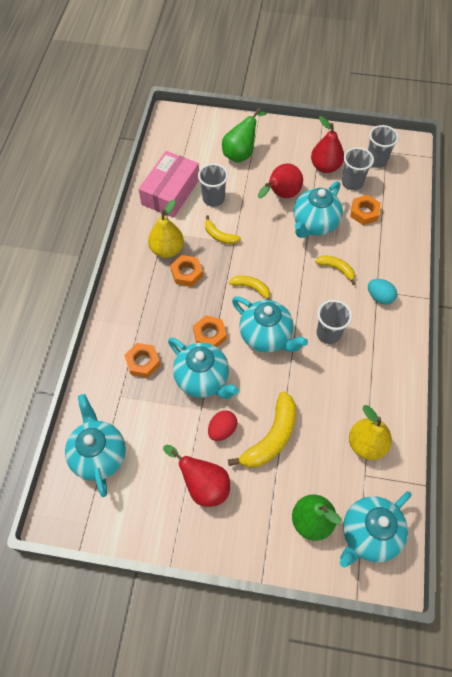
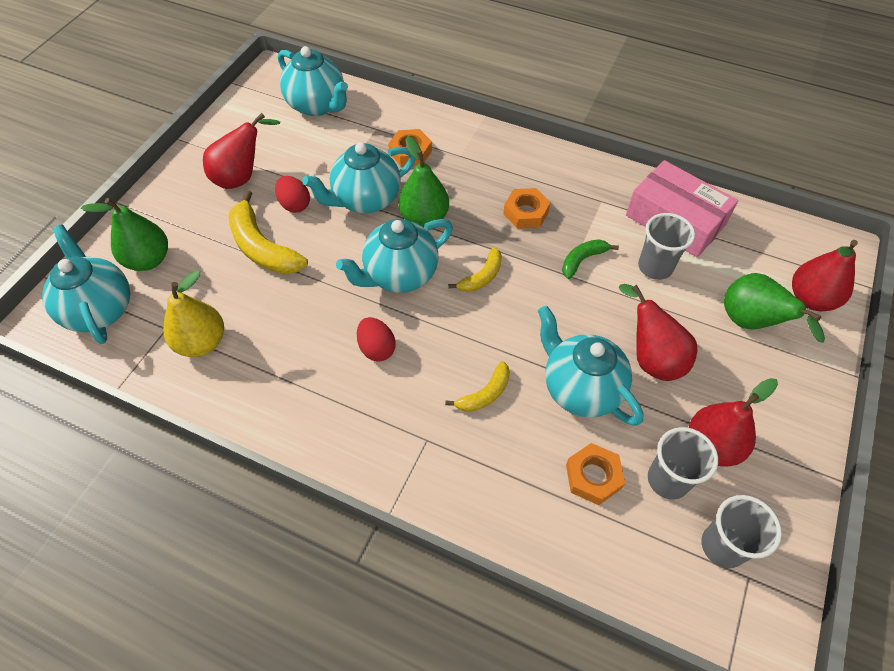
camera: 105 degrees right, 5 degrees down
(99, 455) = (317, 105): turquoise teapot -> turquoise teapot turned 45 degrees clockwise
(167, 250) = (570, 199): yellow pear -> none
(209, 335) = (424, 218): orange nut -> green pear
(214, 129) = (811, 299): none -> red pear
(219, 236) = (582, 260): yellow banana -> green banana
(328, 333) = (377, 348): grey cup -> red egg
(379, 297) = (414, 439): turquoise egg -> none

